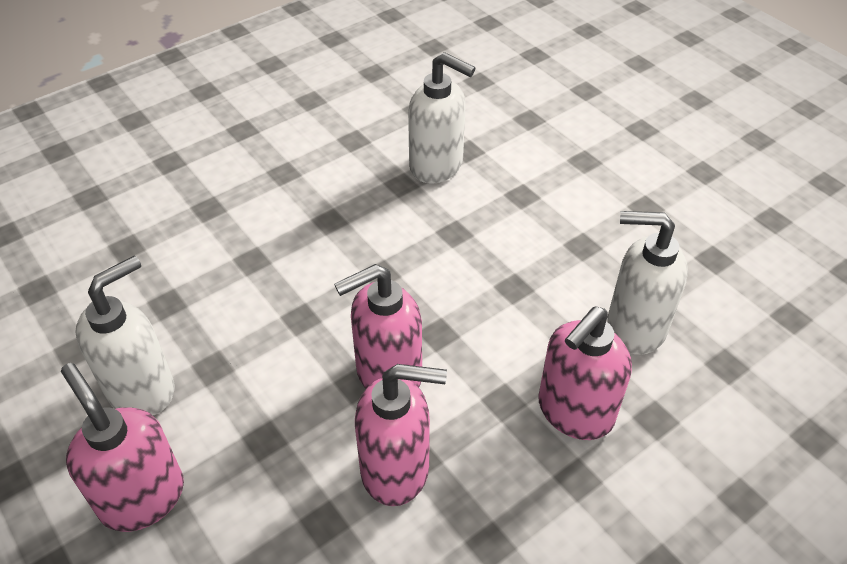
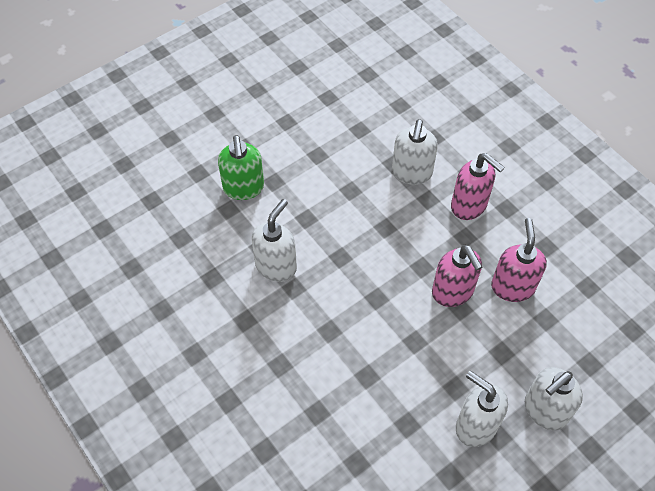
camera: 90 degrees left, 10 degrees up
(142, 497) = (544, 410): pink soap dispenser -> white soap dispenser
(567, 131) = (243, 188): none -> green soap dispenser

